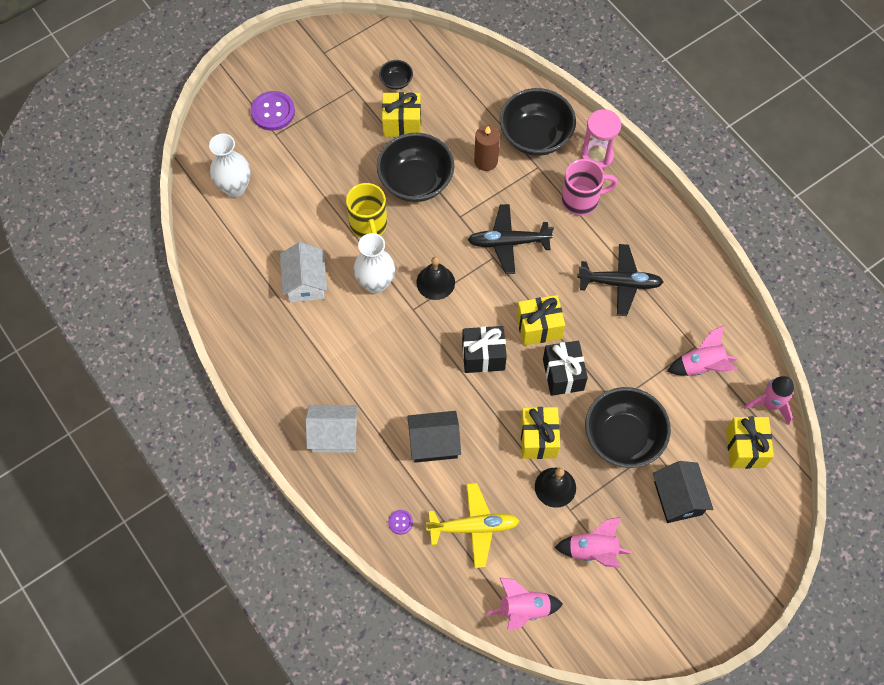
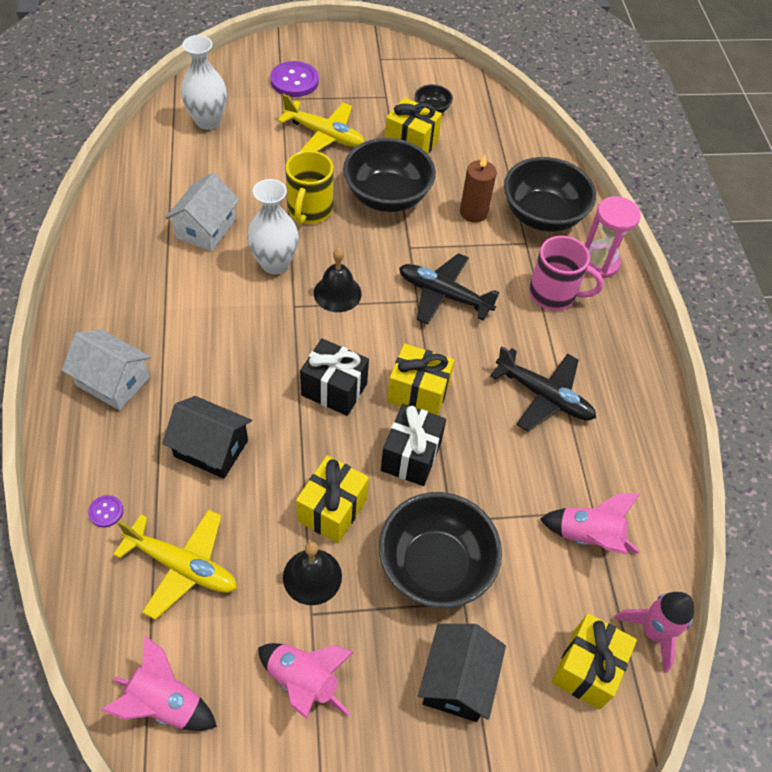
camera: 25 degrees right, 10 degrees down
(332, 151) = (324, 135): none -> yellow plane

